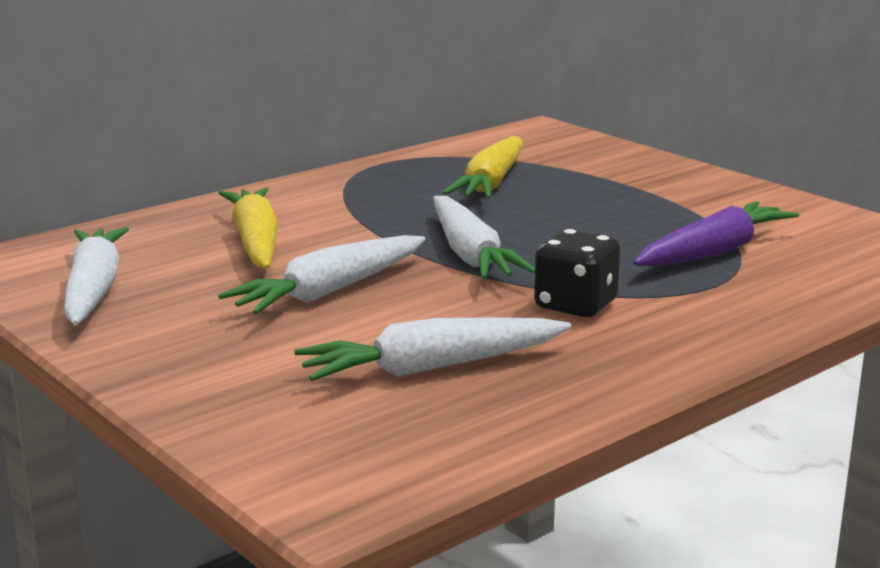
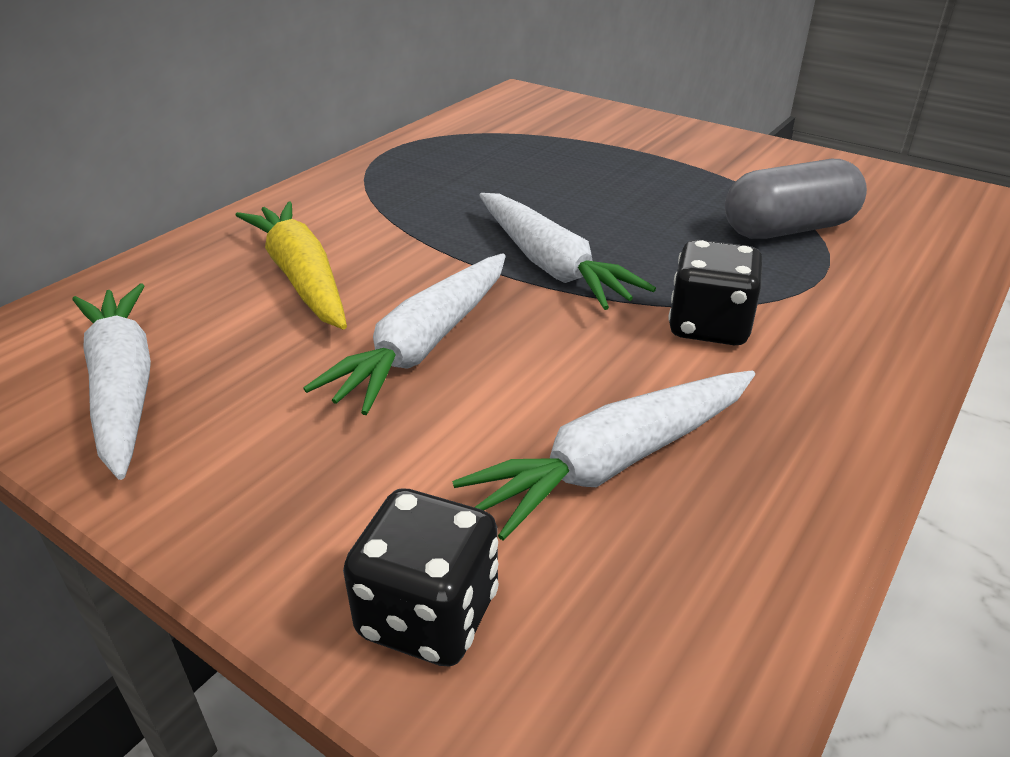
camera: 15 degrees left, 15 degrees up
(247, 417) = (428, 614): none -> black dice
(491, 183) = (513, 164): yellow carrot -> none
(714, 252) = (788, 229): purple carrot -> grey capsule

